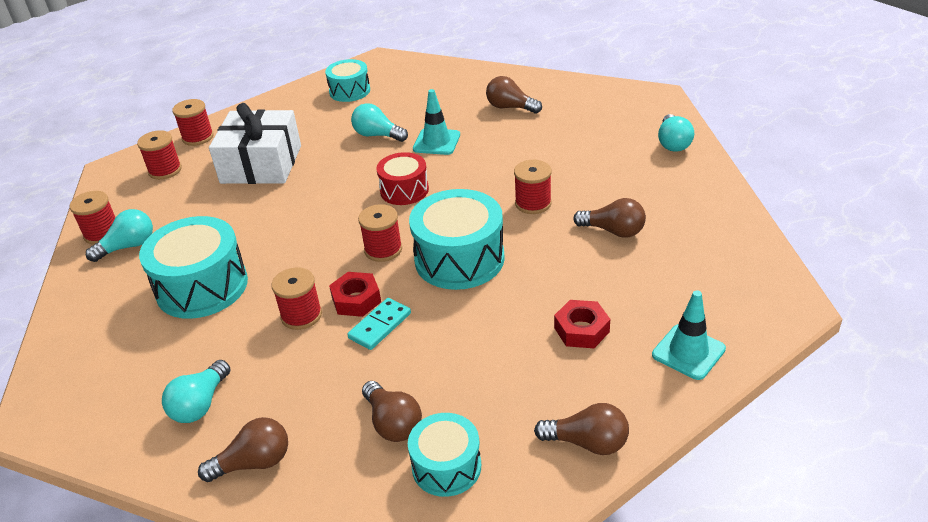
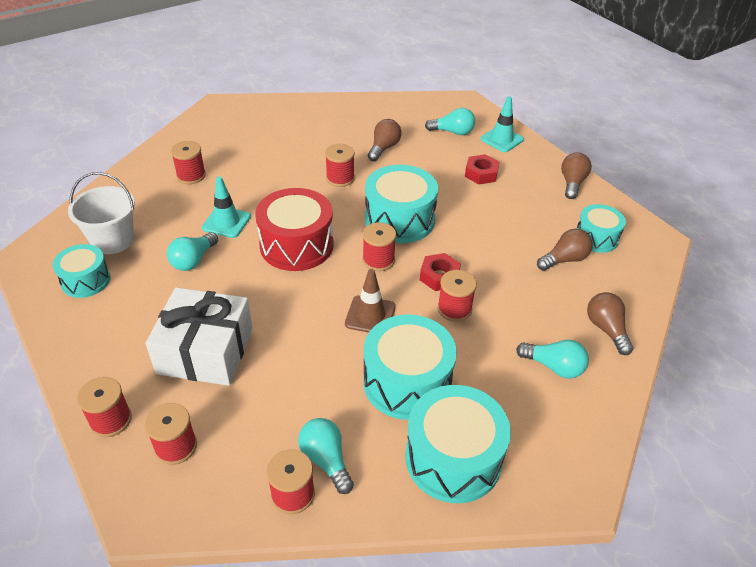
camera: 90 degrees left, 5 degrees up
(105, 324) = (453, 458): none -> turquoise drum
(296, 253) = (370, 315): none -> brown traffic cone
(380, 326) = (470, 264): turquoise domino -> none
(402, 90) = (113, 240): none -> white bucket
(404, 190) = (296, 245): red drum -> red drum, size x1.66
(510, 107) = (191, 176): brown light bulb -> red spool
(673, 143) = (288, 109): turquoise light bulb -> turquoise light bulb (453, 132)

